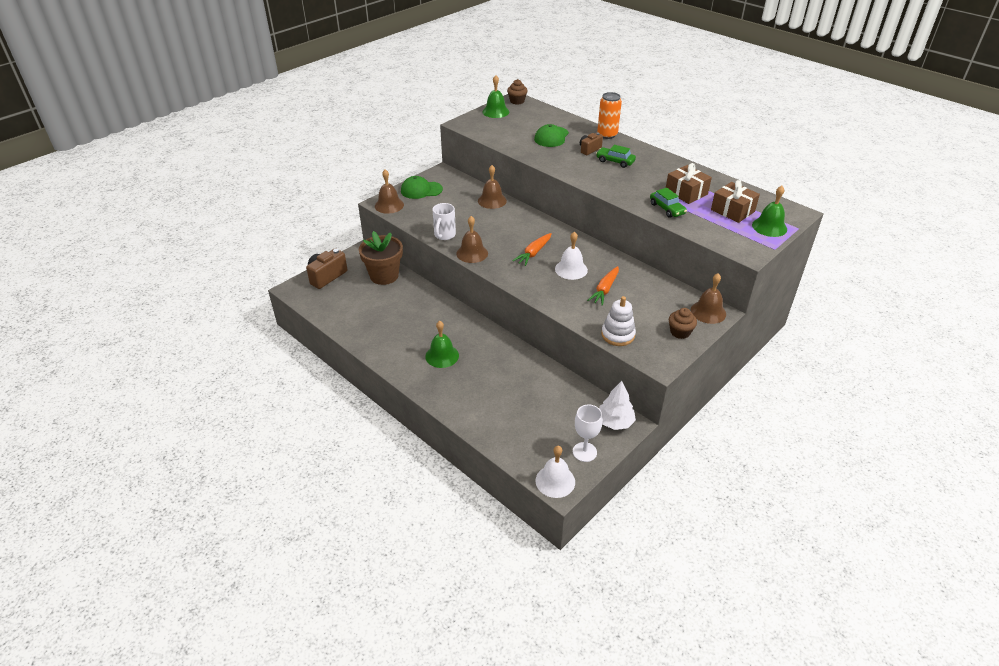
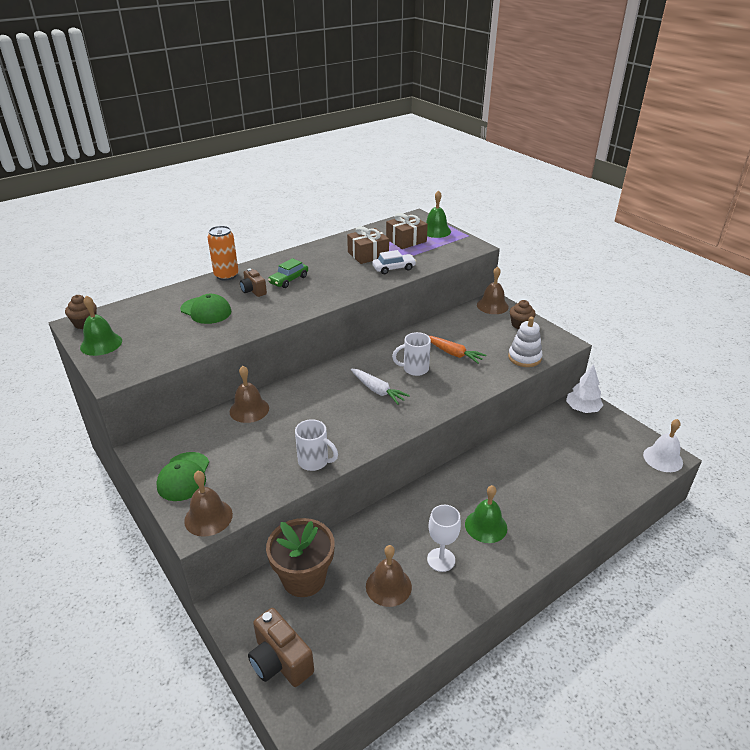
camera: 80 degrees left, 5 degrees down
(472, 253) = (364, 440): brown bell -> brown bell (388, 586)
(533, 253) = (377, 390): orange carrot -> white carrot
(571, 269) = (414, 369): white bell -> white mug
(584, 452) = (623, 434): white goblet -> white goblet (441, 560)
(667, 209) = (394, 268): green car -> white car

